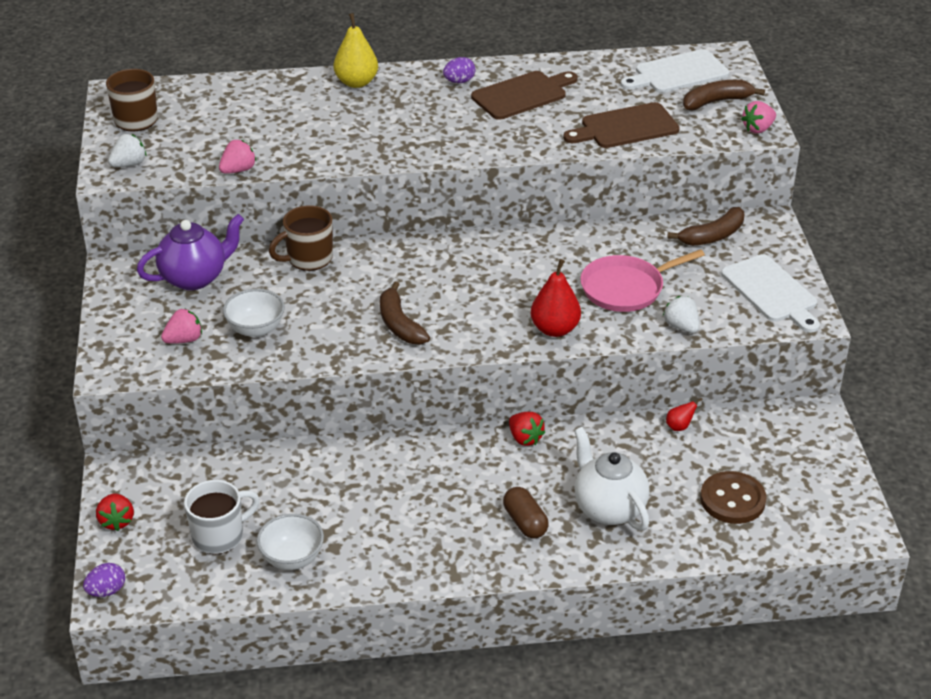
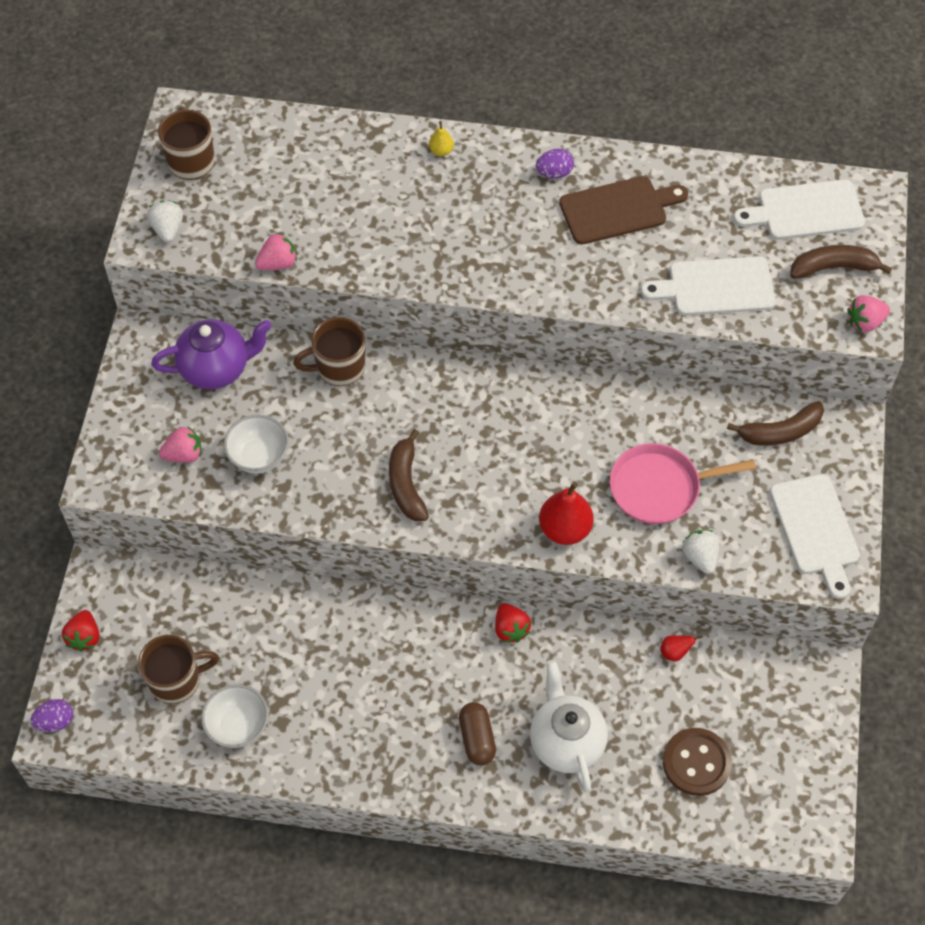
camera: 15 degrees right, 20 degrees up
(129, 164) = (168, 229): white strawberry -> white strawberry turned 75 degrees counterclockwise
(219, 536) = (176, 680): white mug -> brown mug
(356, 82) = (441, 151): yellow pear -> yellow pear, size x0.49
(625, 127) = (715, 287): brown cutting board -> white cutting board

